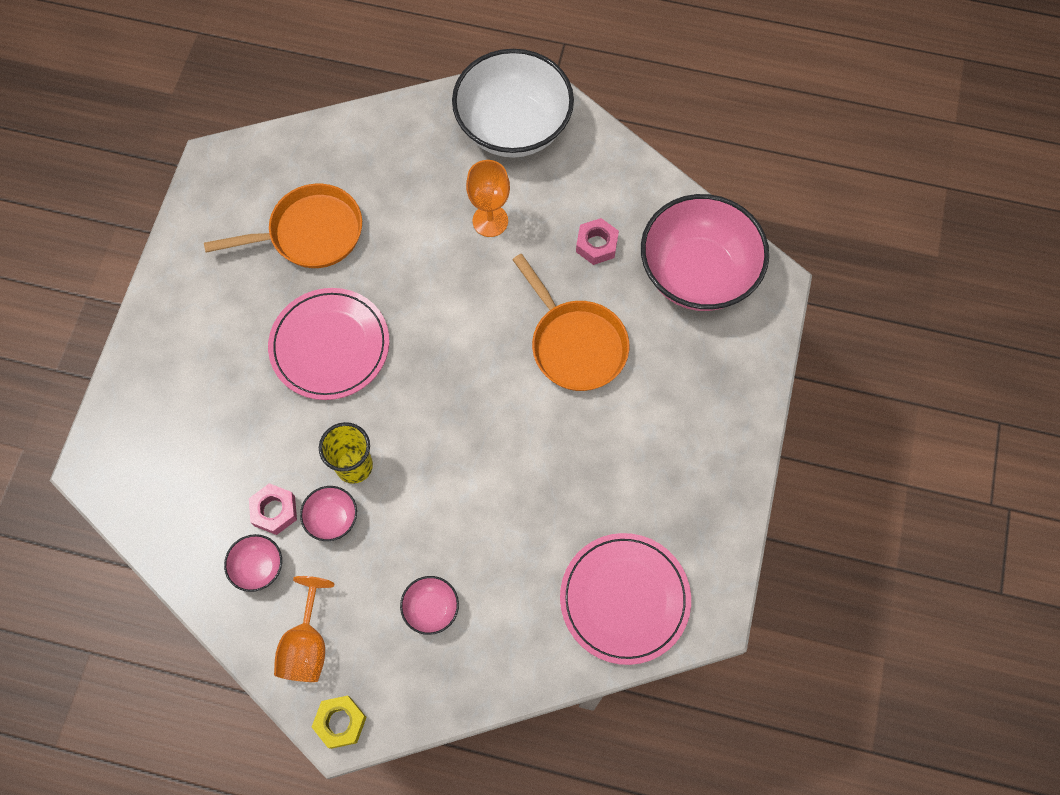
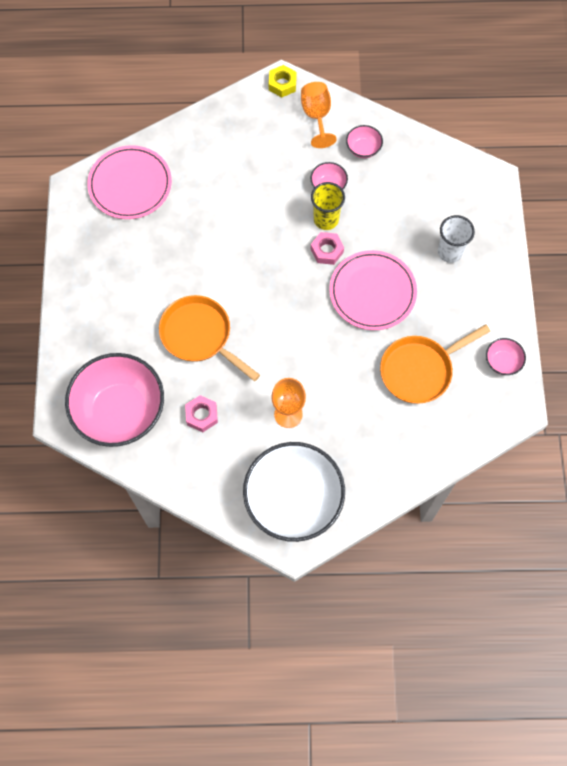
camera: 165 degrees right, 0 degrees up
(204, 375) = (450, 252): none -> white cup
(274, 511) = (366, 181): pink nut -> pink nut (327, 251)
(431, 609) = (248, 152): pink bowl -> pink bowl (502, 362)

